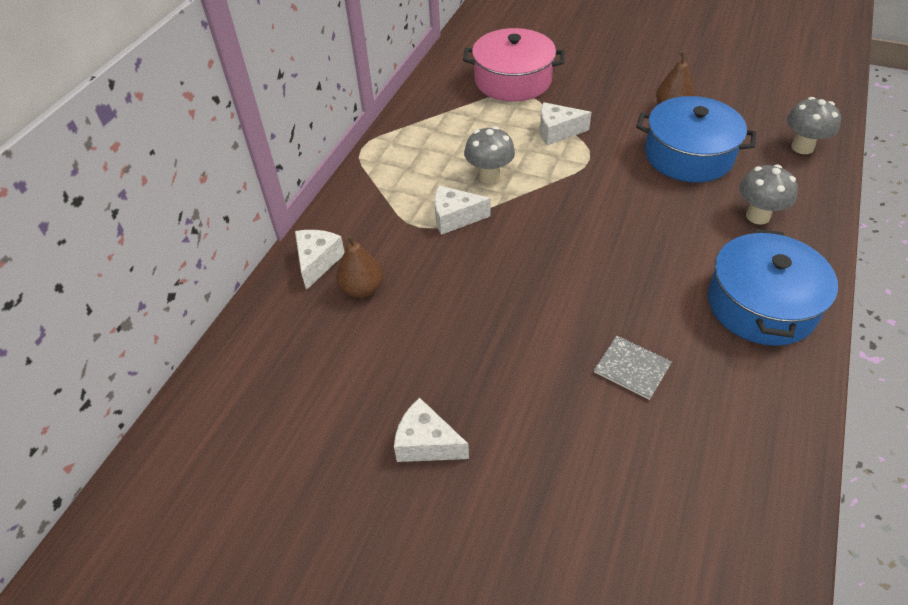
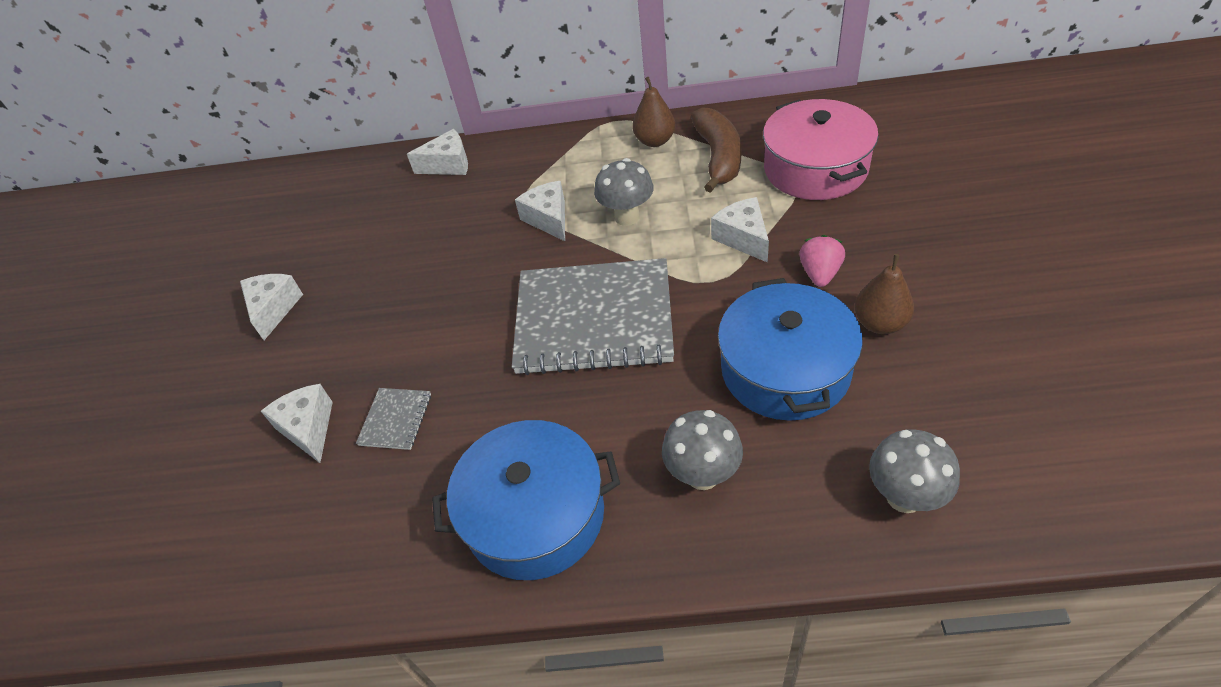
camera: 70 degrees right, 0 degrees up
(362, 289) = (428, 202): brown pear -> brown pear (655, 141)
(461, 114) = (718, 157): none -> brown banana
(589, 224) = (594, 319): none -> grey notebook
(611, 435) = (308, 428): none -> white cheese
(614, 114) = (820, 273): none -> pink strawberry

